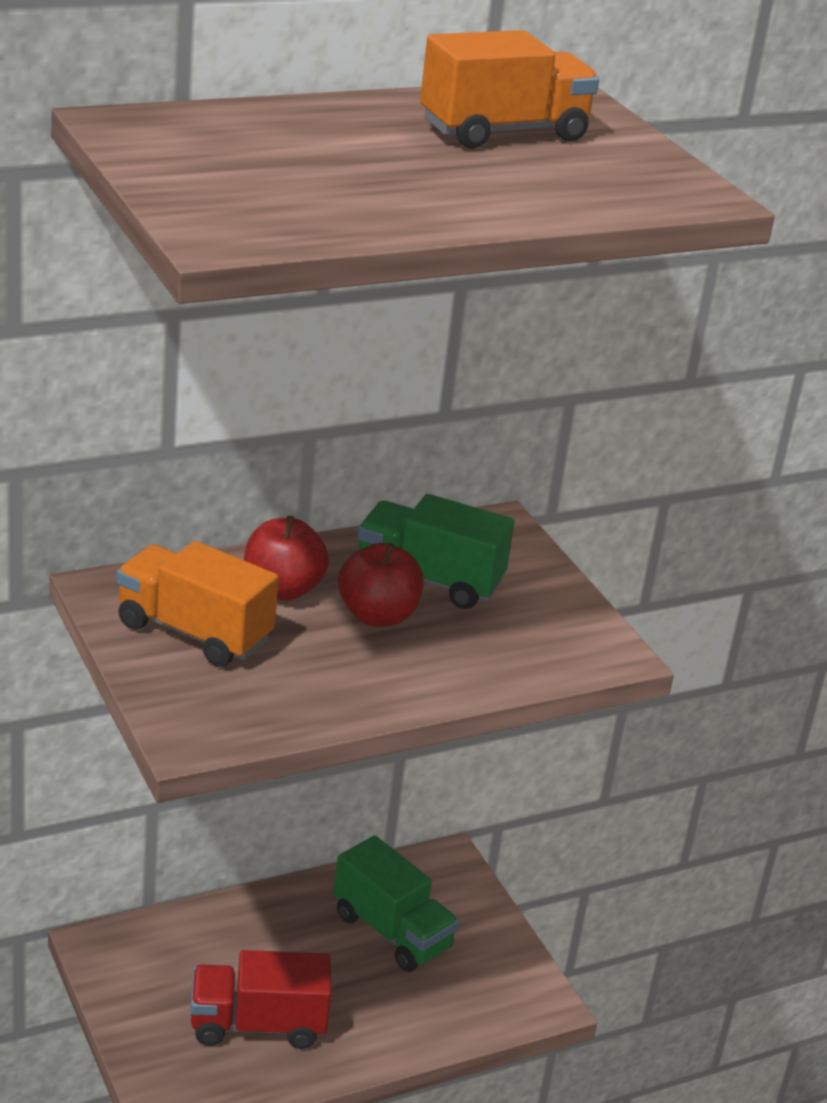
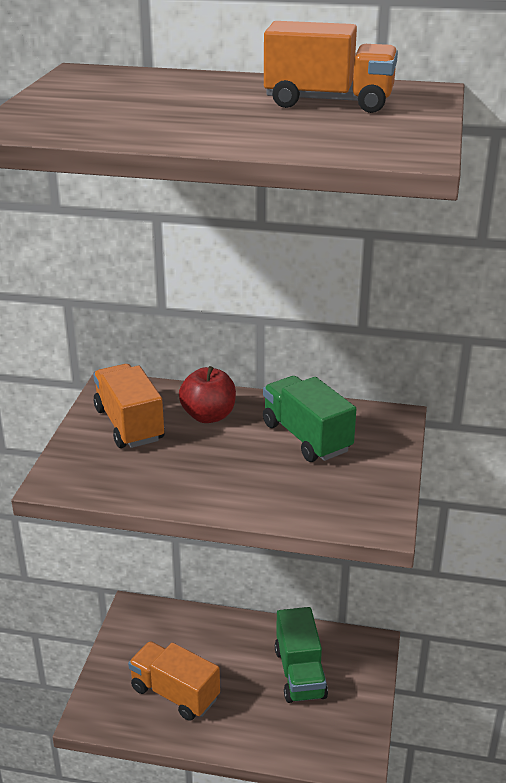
camera: 40 degrees right, 0 degrees up
(258, 1024) = (175, 693): red truck -> orange truck
(377, 616) = (248, 448): red apple -> none

